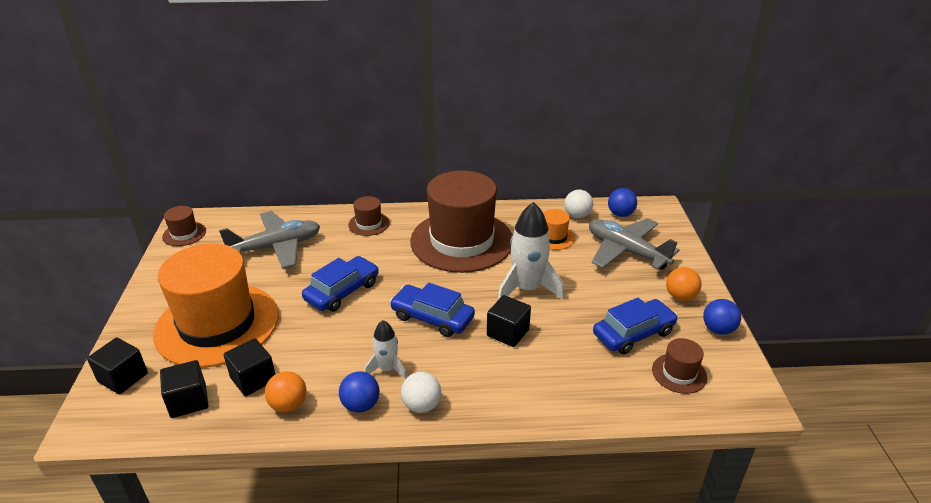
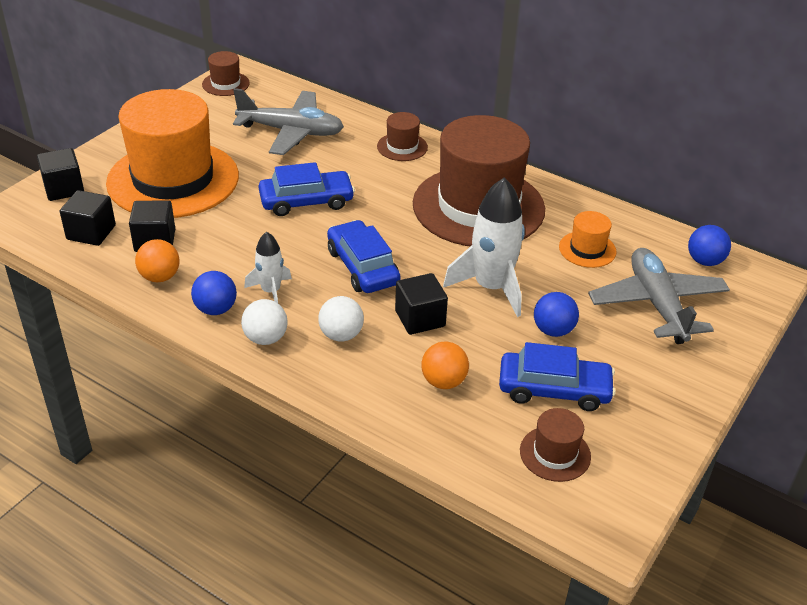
camera: 35 degrees right, 5 degrees up
(577, 215) = (646, 239): white ball -> white ball (341, 335)
(680, 296) = (661, 383): orange ball -> orange ball (443, 381)
(718, 329) = (661, 439): blue ball -> blue ball (553, 330)

